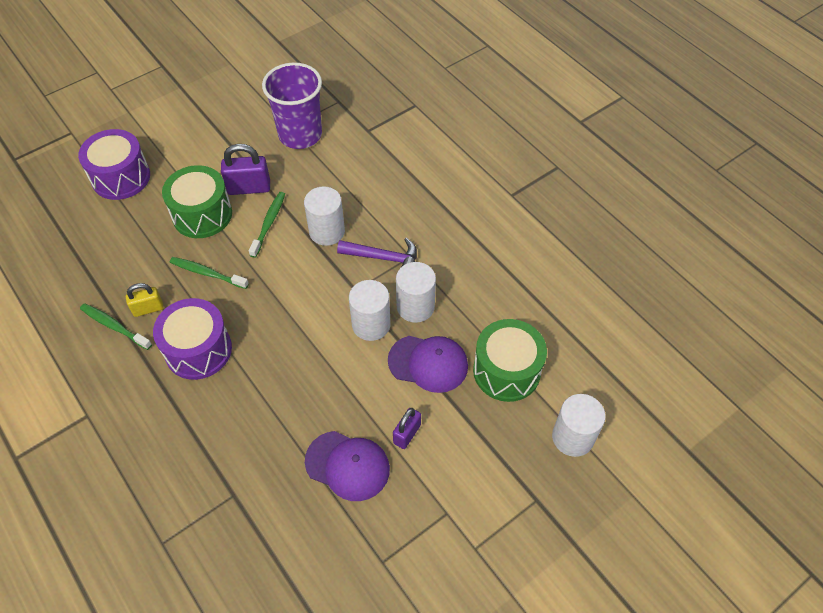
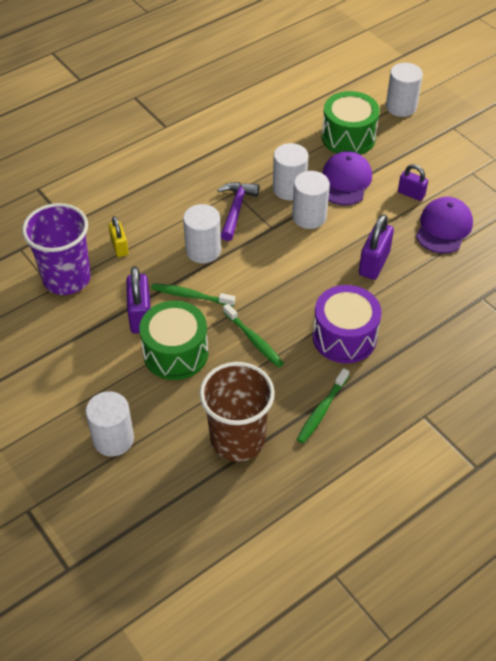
camera: 90 degrees left, 5 degrees down
(99, 261) = (237, 439): none -> brown cup
(121, 177) = (113, 439): purple drum -> white cylinder
(148, 309) = (299, 384): yellow padlock -> yellow padlock (119, 247)
(207, 273) = (254, 340): green toothbrush -> green toothbrush turned 60 degrees counterclockwise
(296, 384) = (374, 263): none -> purple padlock

